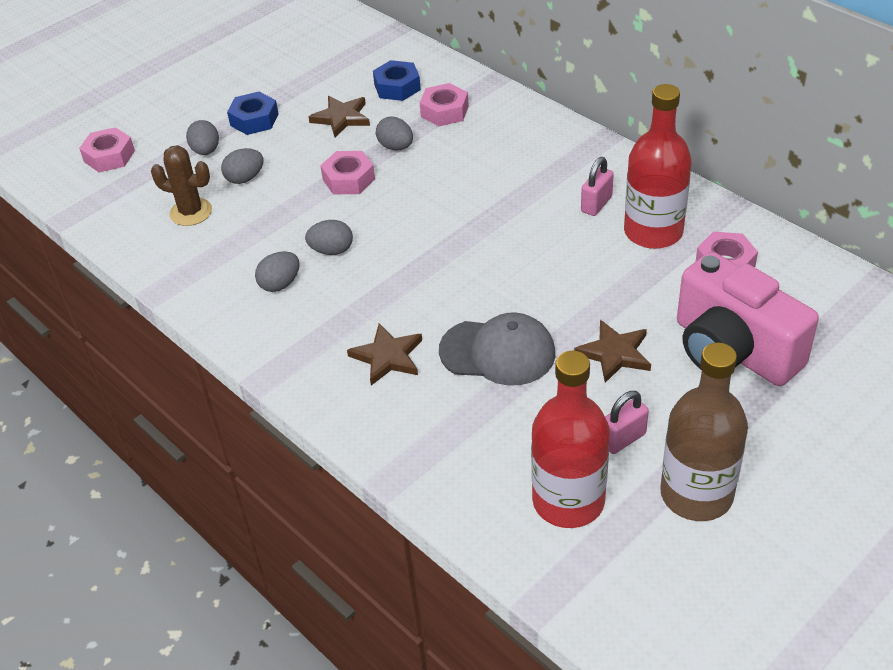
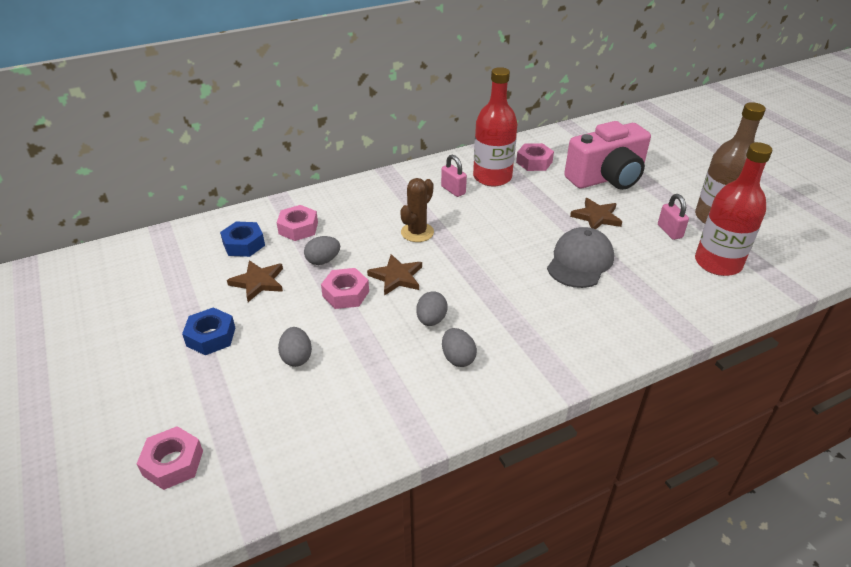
camera: 75 degrees left, 5 degrees down
(191, 212) = (320, 404): brown cactus -> brown cactus (417, 232)
(206, 151) = (231, 379): grey egg -> none
(387, 357) = (567, 313): brown star -> brown star (396, 277)

